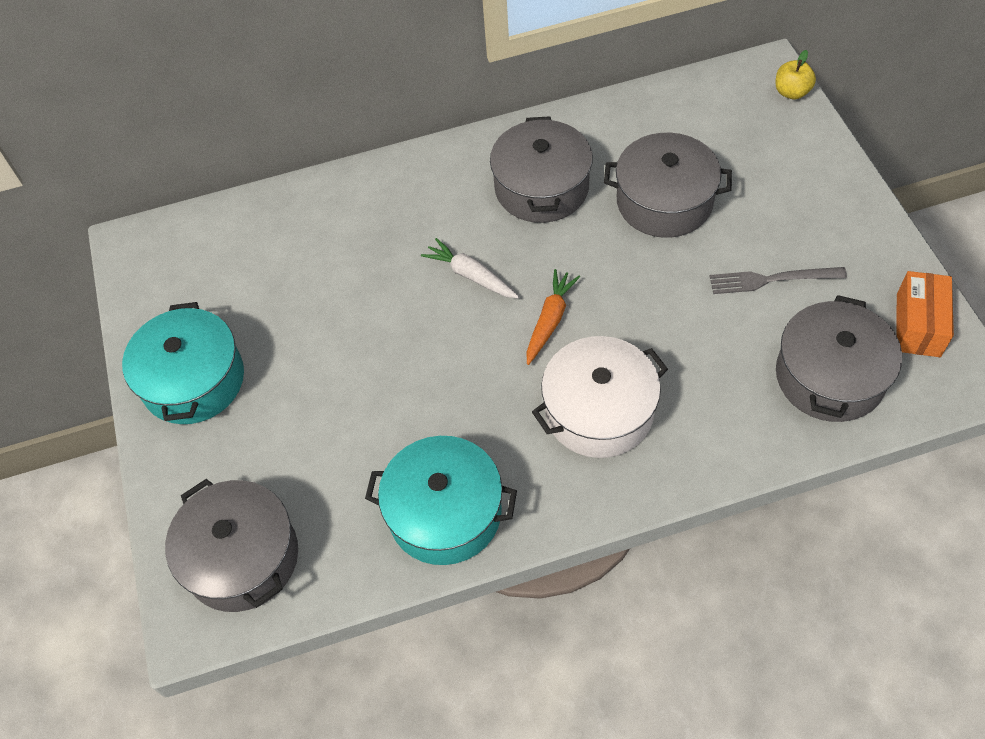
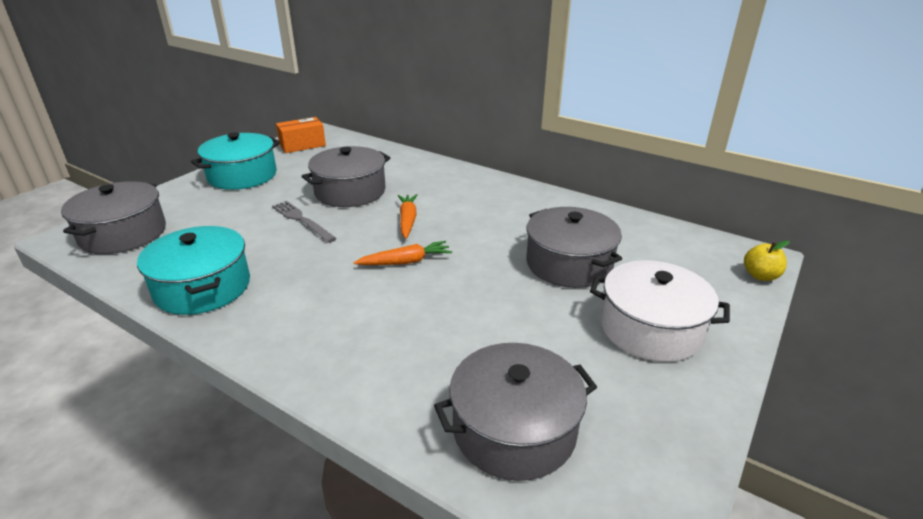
camera: 45 degrees right, 25 degrees down
(471, 275) = (407, 220): white carrot -> orange carrot
(541, 187) = (509, 215): grey pot -> grey pot (350, 191)
(599, 411) = (347, 314): white pot -> white pot (651, 329)
(772, 279) = (571, 346): grey fork -> grey fork (302, 220)
(918, 325) = (649, 468): orange box -> orange box (302, 145)

